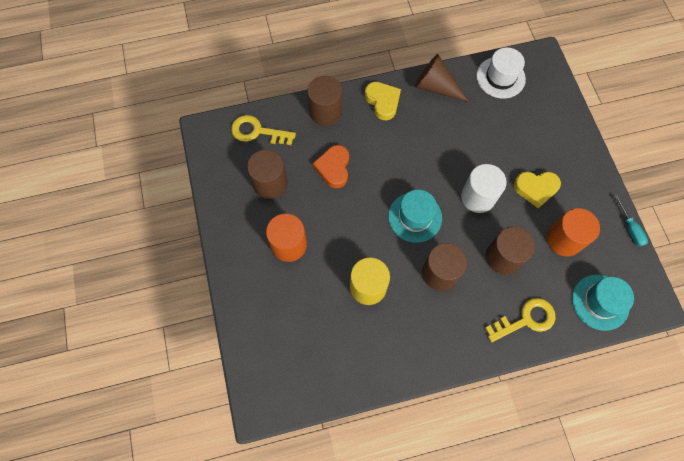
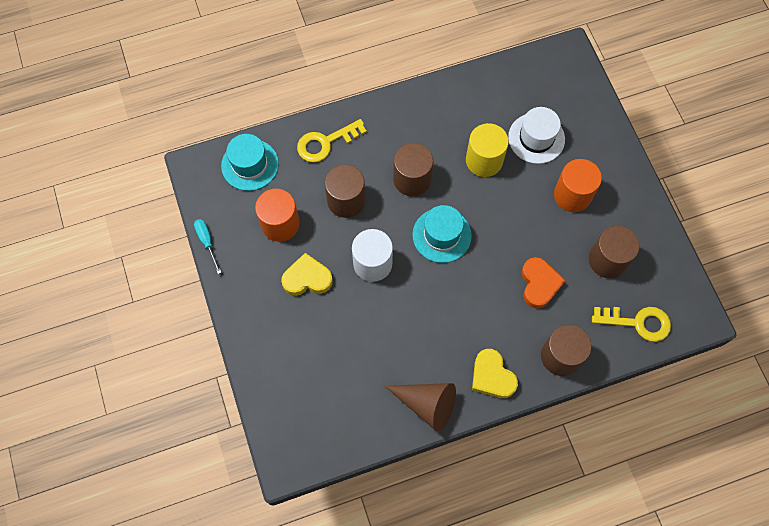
camera: 175 degrees right, 0 degrees up
(500, 77) = (343, 426): white hat -> white hat (536, 138)

